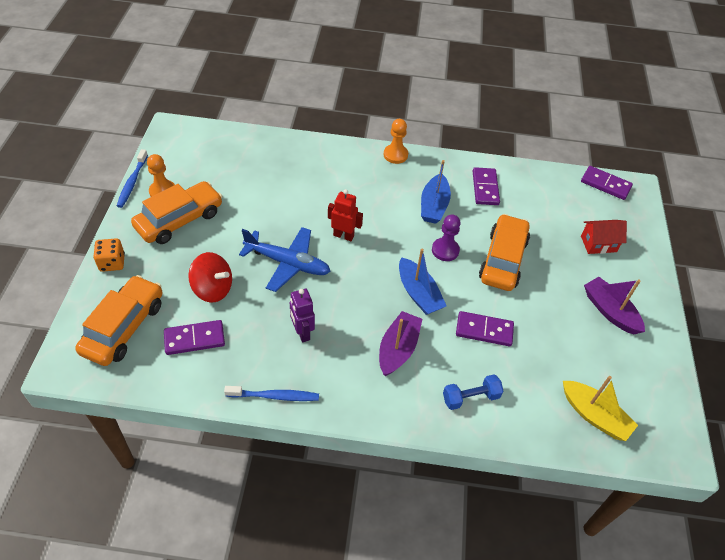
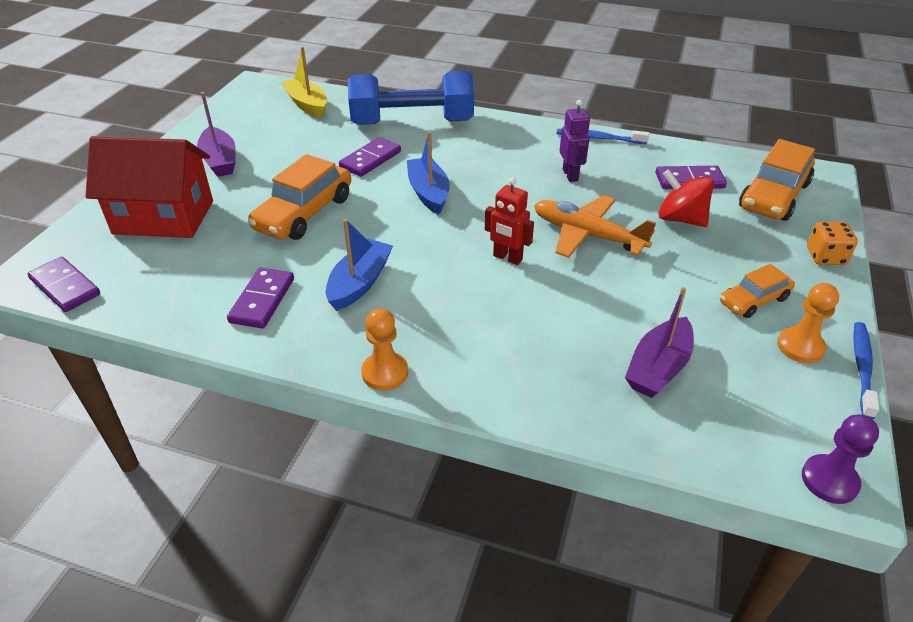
camera: 165 degrees left, 10 degrees down
(179, 220) = (753, 300): orange car -> orange car, size x0.58
(287, 263) = (588, 235): blue plane -> orange plane
(398, 349) = (469, 155): purple boat -> purple boat (658, 368)
(445, 250) = (373, 229): purple pawn -> purple pawn (829, 480)
(470, 397) = (412, 122): blue dumbbell -> blue dumbbell, size x2.26
(484, 330) = (370, 160): purple domino -> purple domino turned 75 degrees counterclockwise
(598, 244) = (164, 217): red house -> red house, size x1.97

